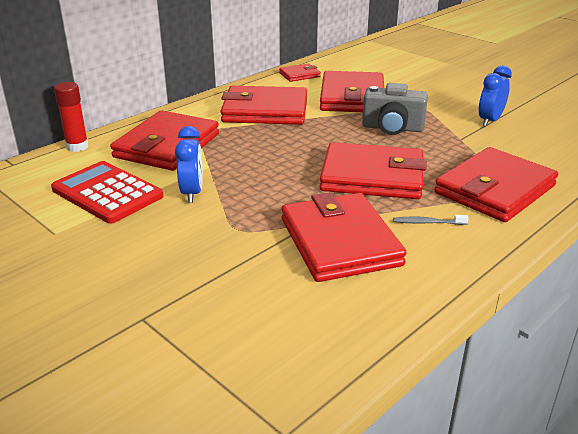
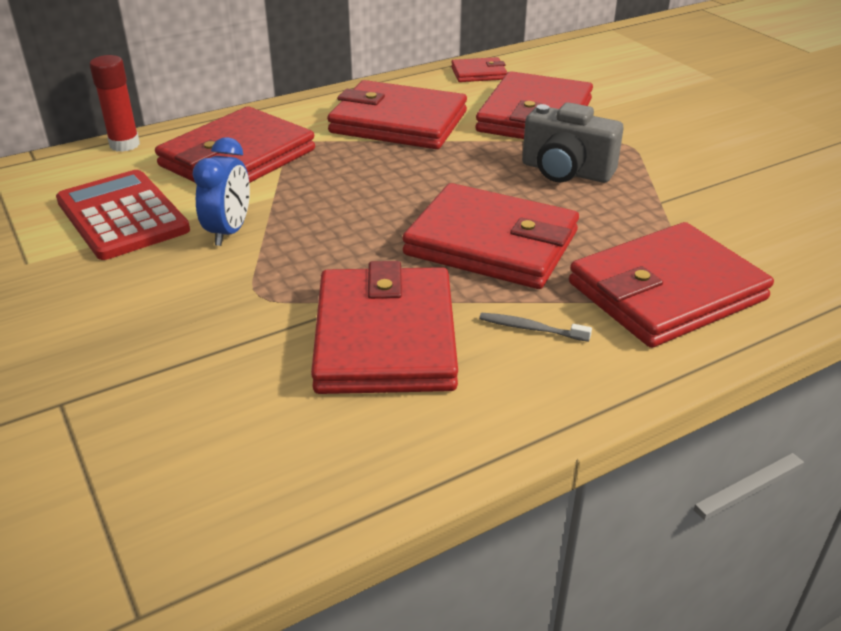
camera: 15 degrees right, 5 degrees up
(490, 121) = (724, 178): blue clock -> none

